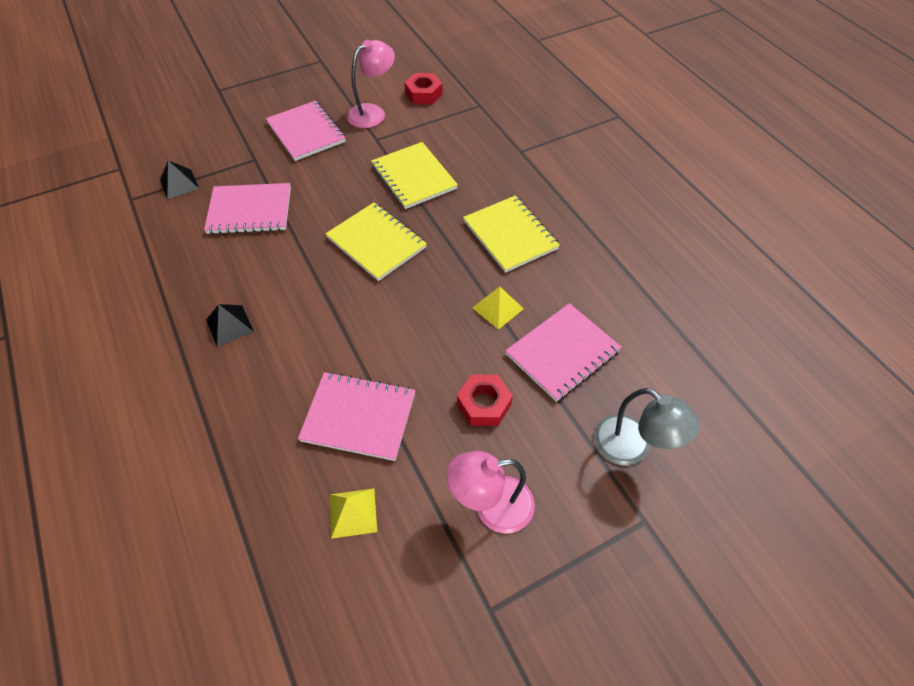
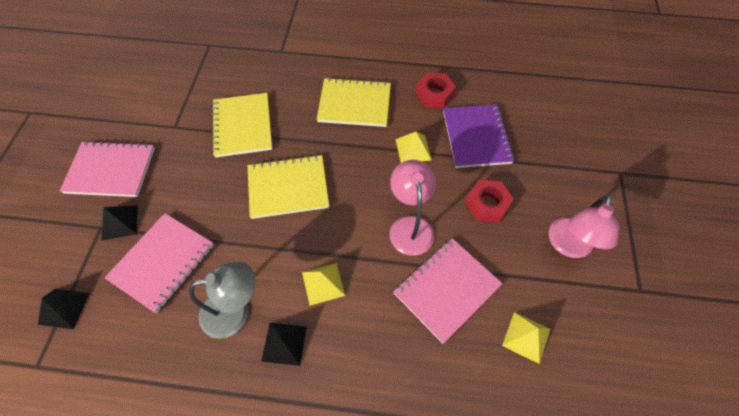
camera: 55 degrees left, 5 degrees up
(266, 166) = (119, 222): none -> black pyramid
(300, 320) = (323, 283): none -> yellow pyramid
(373, 113) = (141, 112): pink lamp -> pink lamp (410, 226)
(414, 177) = (242, 126): yellow notebook -> yellow notebook turned 75 degrees clockwise
(423, 94) = (158, 69): red nut -> red nut (434, 94)
(562, 353) = (476, 137): pink notebook -> purple notebook
(631, 448) = (568, 147): grey lamp -> grey lamp (235, 311)

